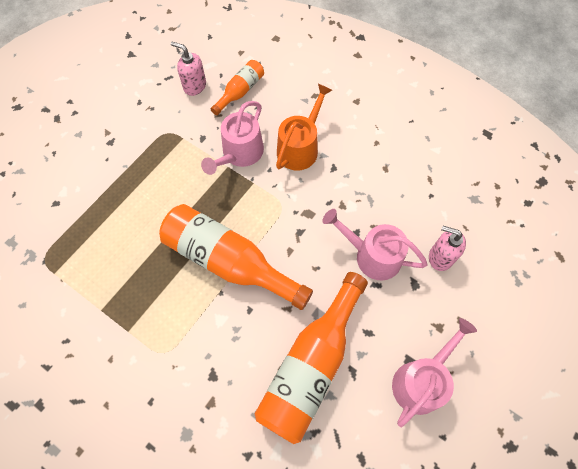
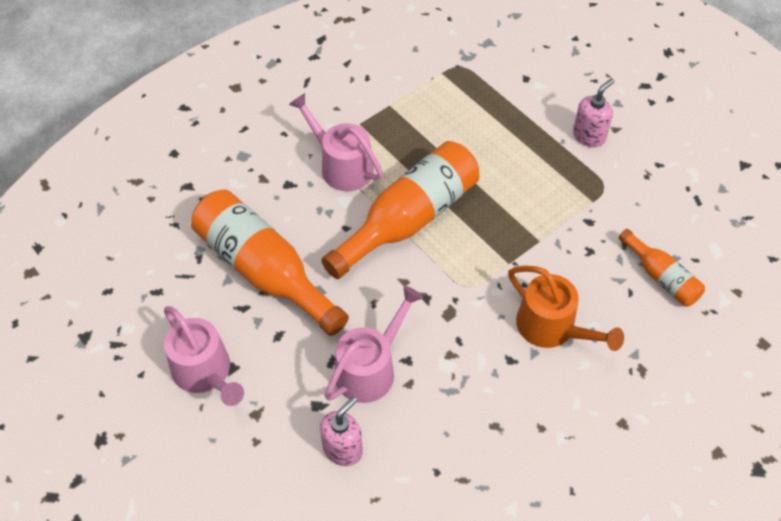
camera: 105 degrees right, 10 degrees down
(194, 86) = (678, 226): pink soap dispenser -> pink soap dispenser (589, 136)
(240, 153) = (556, 257): pink watering can -> pink watering can (341, 166)

